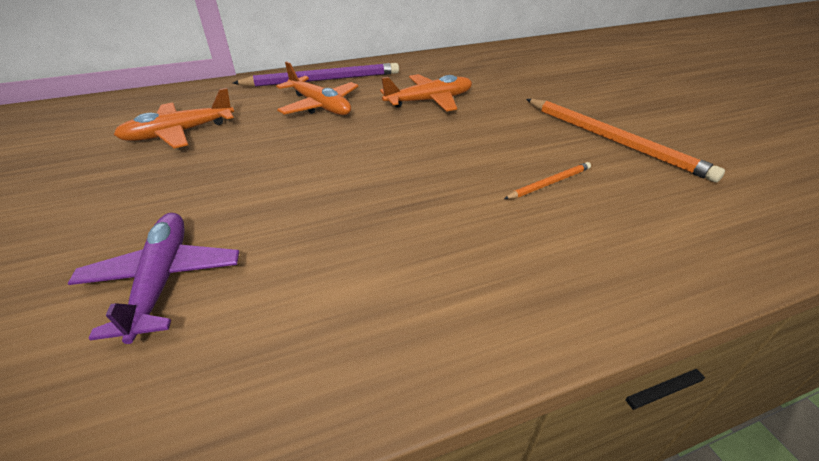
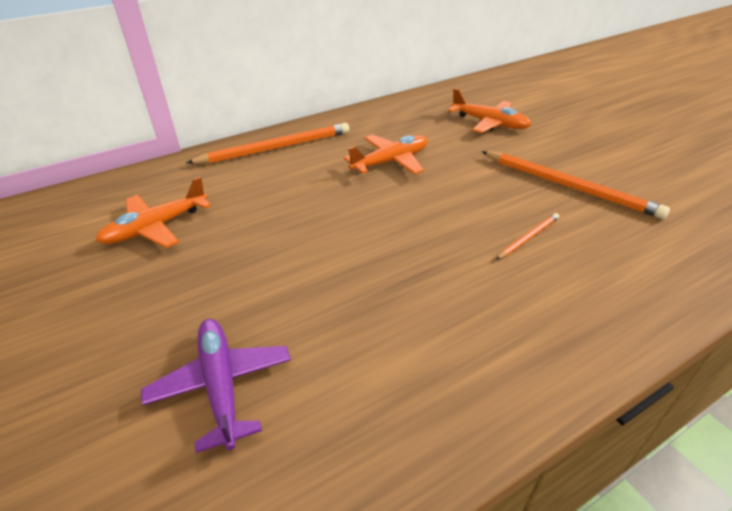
camera: 10 degrees left, 0 degrees up
(320, 106) = (286, 179): orange plane -> orange plane (489, 123)
(323, 80) = (276, 148): purple pencil -> orange pencil

